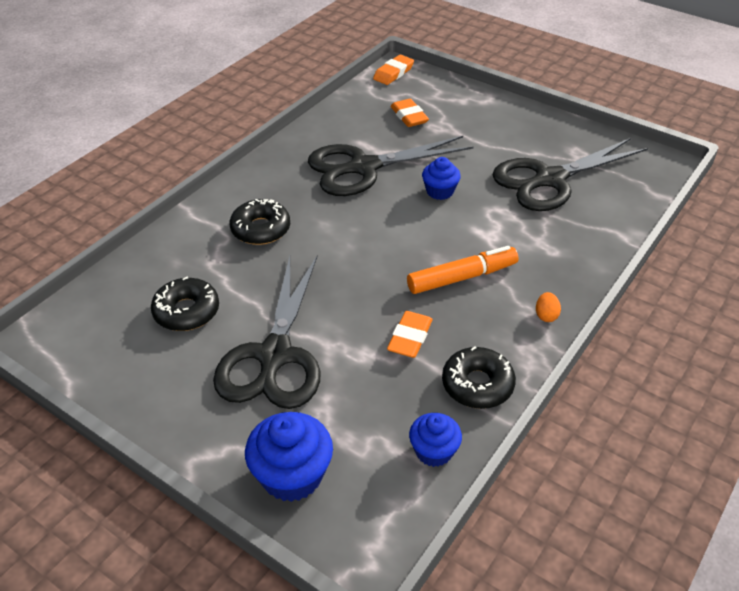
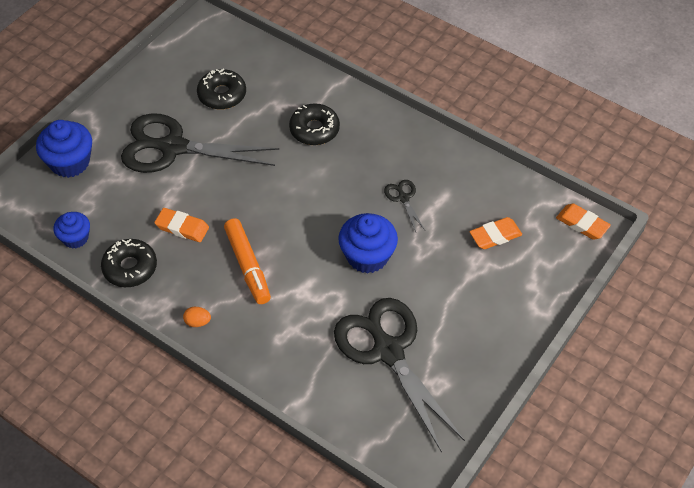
camera: 90 degrees right, 10 degrees up
(364, 167) = (403, 198): black scissors -> black scissors, size x0.41
(440, 191) = (367, 256): blue cupcake -> blue cupcake, size x1.60

